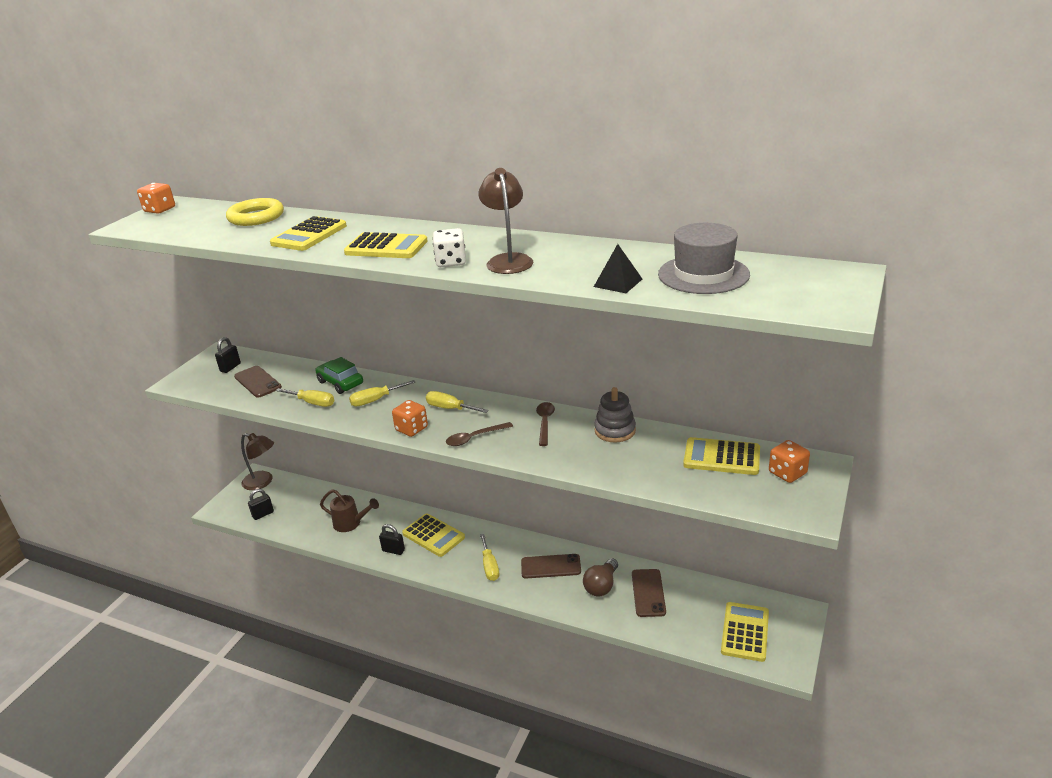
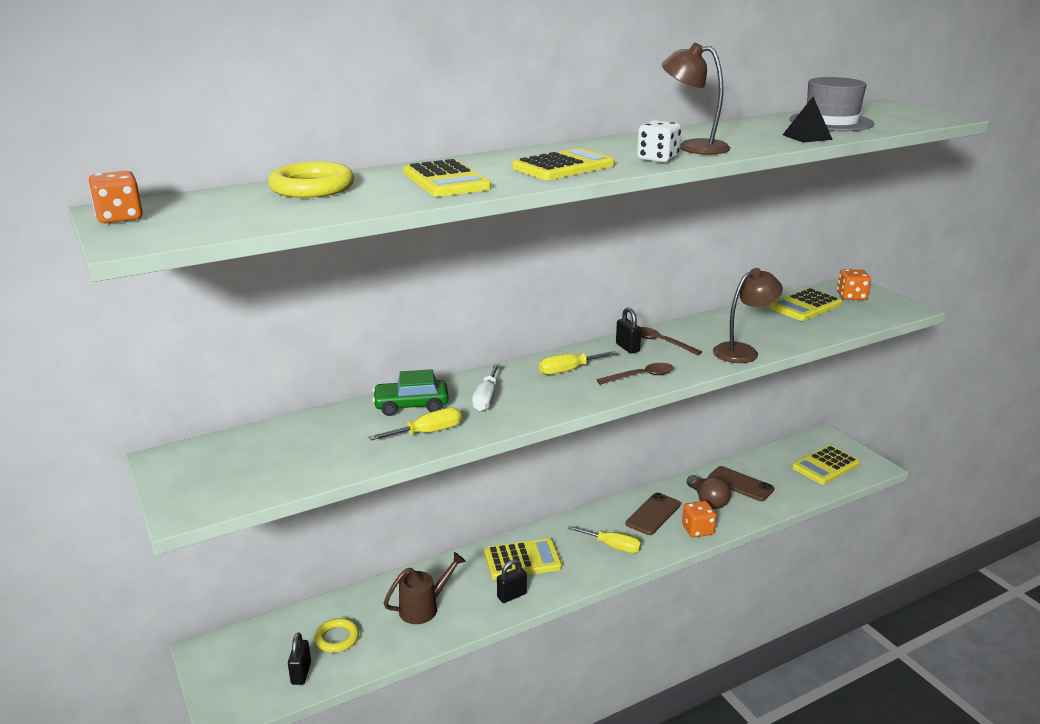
camera: 55 degrees left, 5 degrees down
(230, 367) = (228, 460): black padlock -> black padlock (627, 348)
(257, 382) = (308, 452): brown phone -> none
(263, 482) = (231, 650): brown lamp -> brown lamp (743, 351)
(299, 509) = (337, 638): none -> yellow ring
(375, 400) = (486, 398): yellow screwdriver -> white screwdriver
(411, 429) = (577, 398): orange dice -> orange dice (697, 530)
(474, 438) = (641, 376): brown spoon -> brown spoon turned 120 degrees counterclockwise
(615, 431) = (715, 323): grey stacking toy -> none
(745, 632) = (825, 466): yellow calculator -> yellow calculator turned 90 degrees counterclockwise

